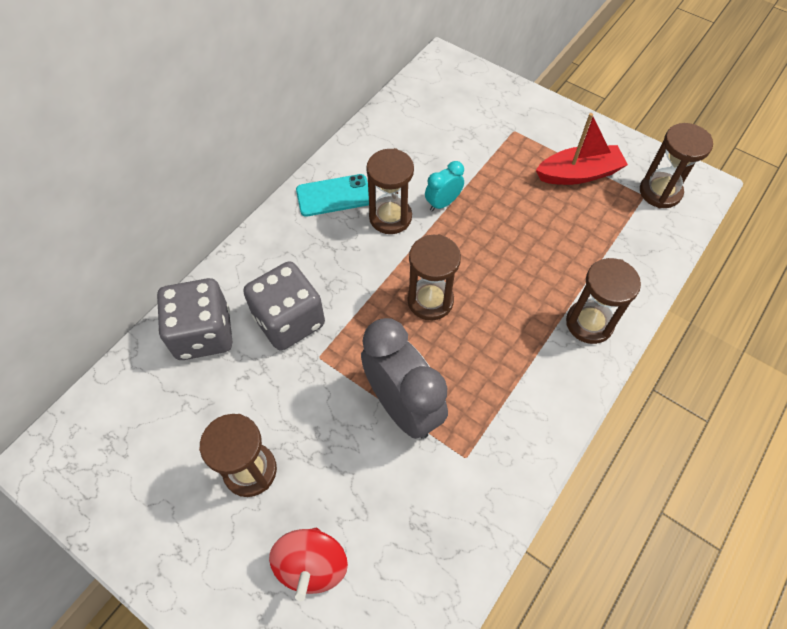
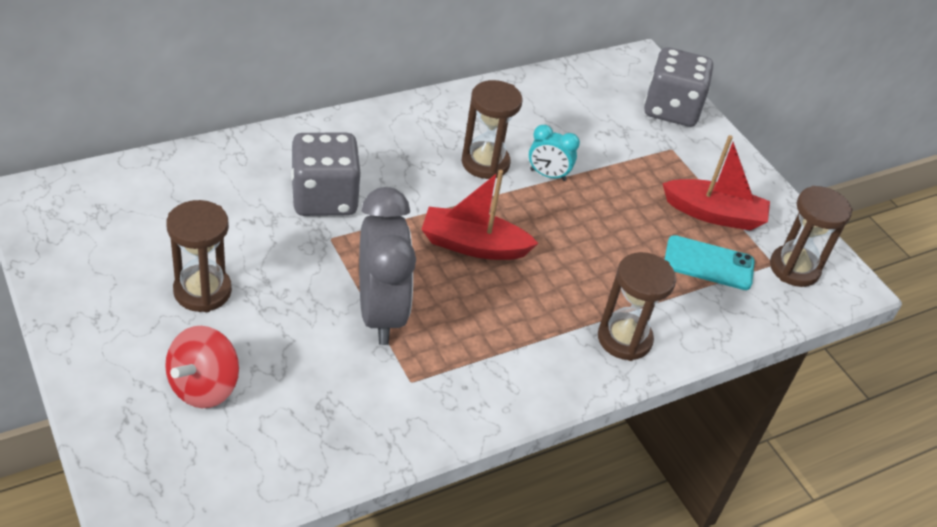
camera: 20 degrees right, 15 degrees down
(203, 334) = (238, 171): grey dice -> grey dice (671, 109)
(334, 195) = (442, 122): turquoise phone -> turquoise phone (708, 263)
(430, 300) = (473, 245): brown hourglass -> red boat
(442, 203) = (548, 175): turquoise clock -> turquoise clock turned 150 degrees counterclockwise

